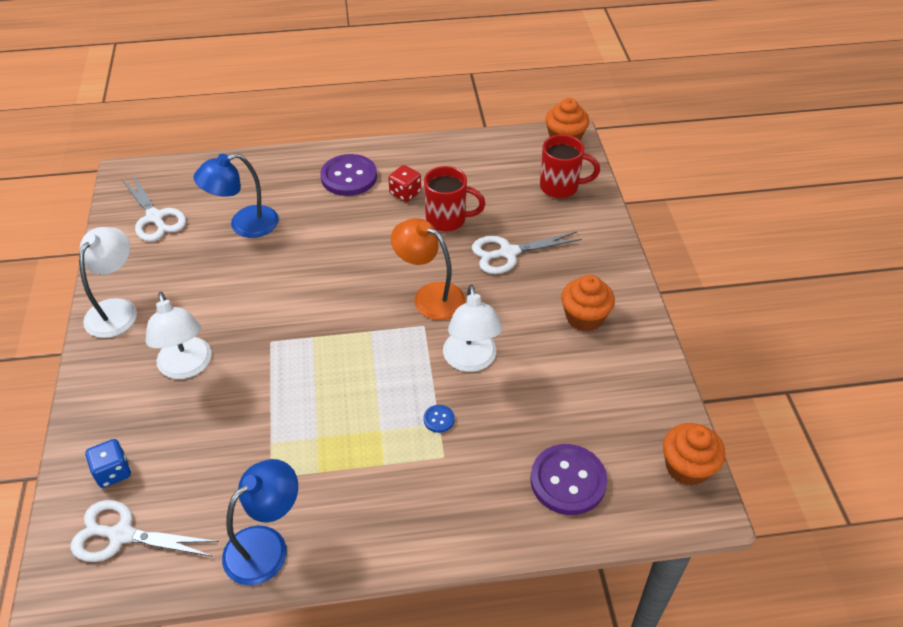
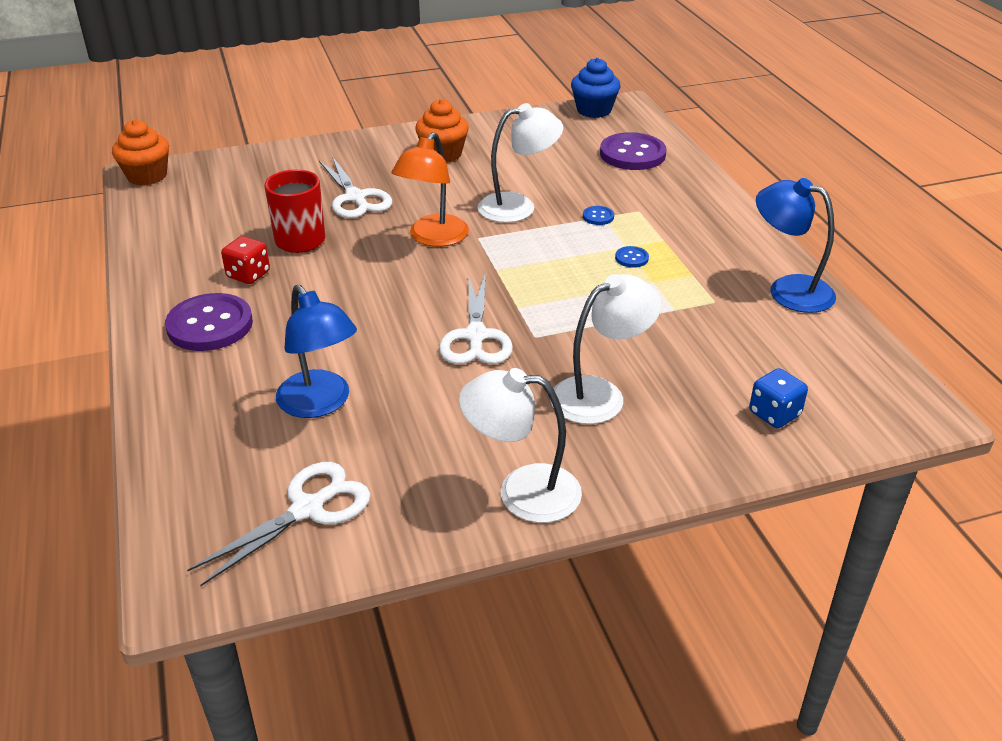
camera: 100 degrees left, 10 degrees down
(121, 535) = (841, 384): white scissors -> white scissors (475, 336)
(359, 429) = (631, 258): none -> blue button
(560, 187) = (240, 174): red mug -> none
(687, 467) = (594, 110): orange cupcake -> blue cupcake

